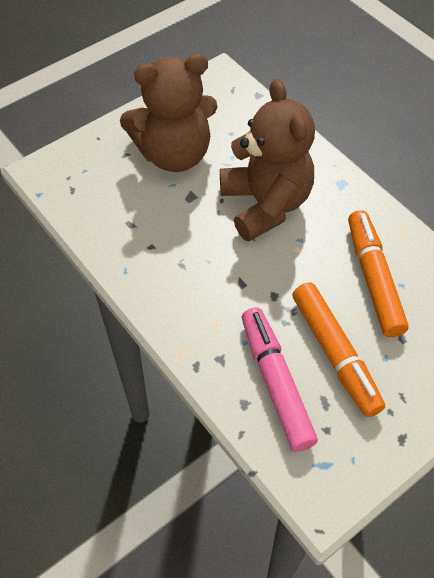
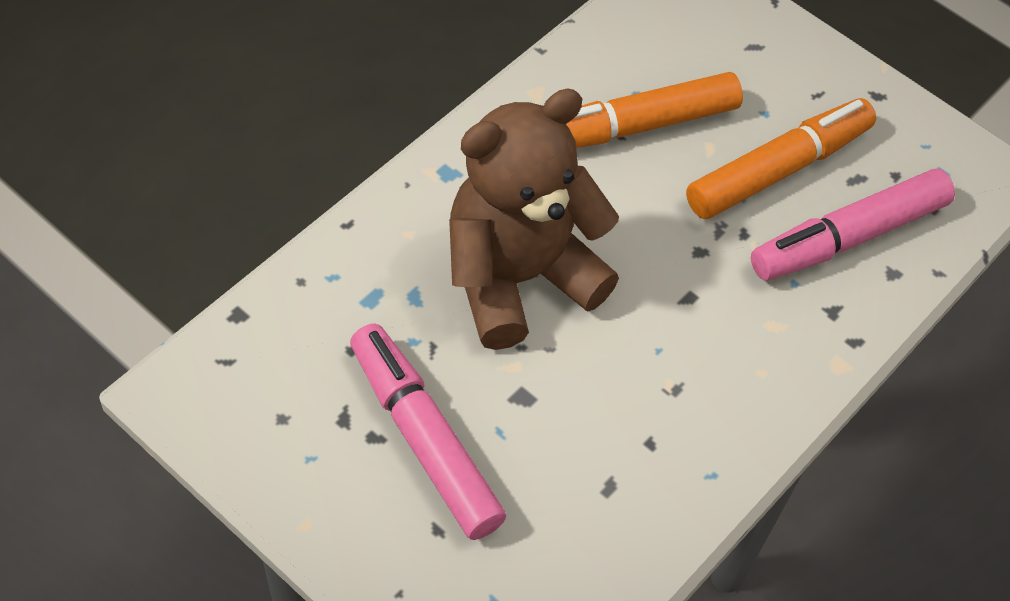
camera: 105 degrees left, 0 degrees up
(174, 154) = (424, 439): brown teddy bear -> pink marker

